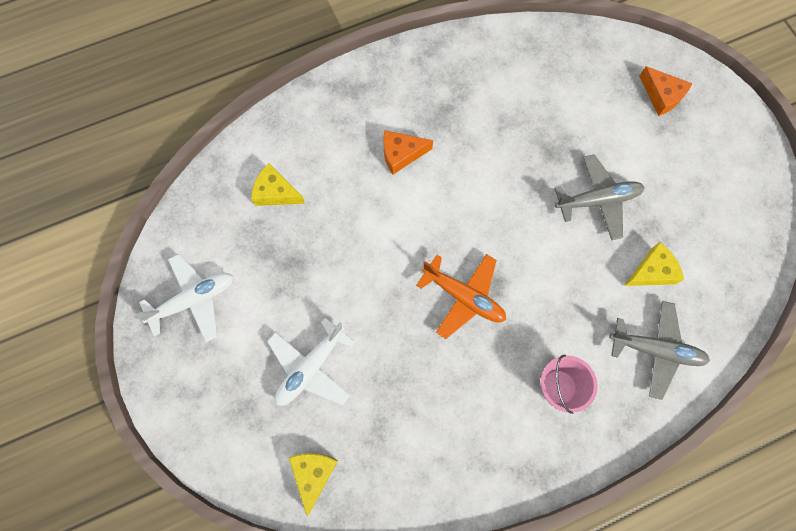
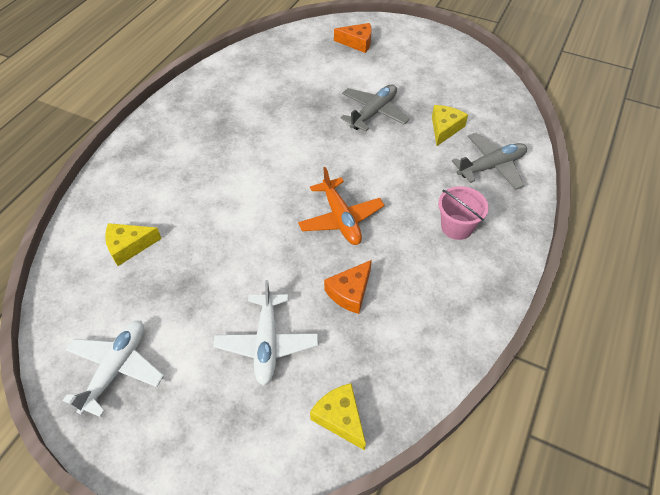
camera: 40 degrees left, 20 degrees down
(401, 154) = (212, 164): orange cheese -> orange cheese (350, 292)
(463, 297) = (340, 218): orange plane -> orange plane turned 75 degrees clockwise

